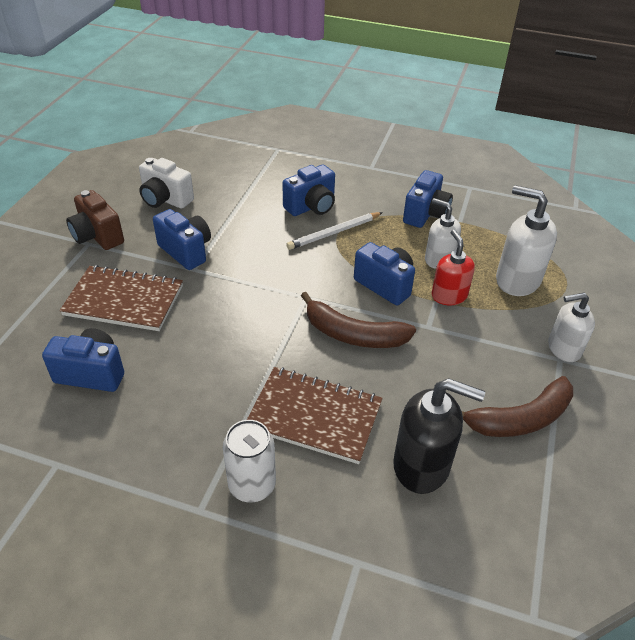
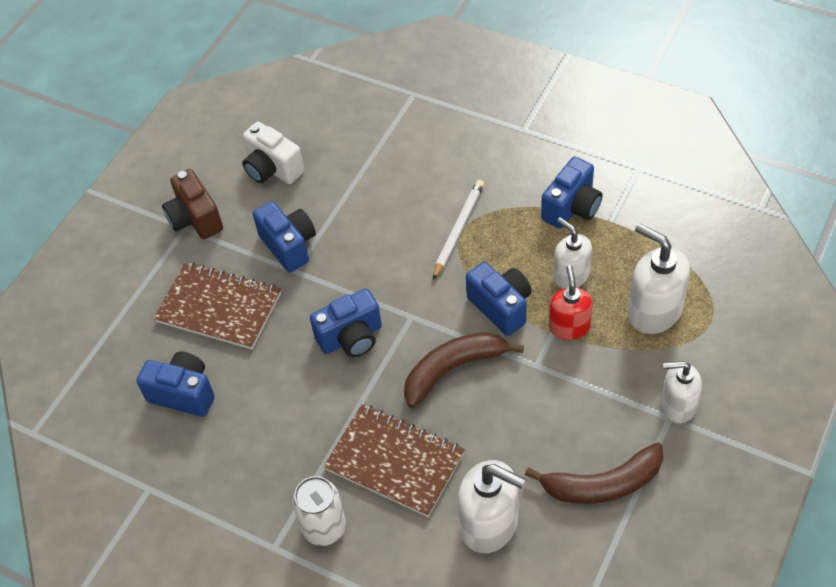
camera: 15 degrees right, 10 degrees up
(311, 207) = (438, 189): blue camera -> blue camera (351, 338)
(334, 233) = (458, 230): white pencil -> white pencil turned 135 degrees clockwise
(353, 334) = (453, 369): brown banana -> brown banana turned 120 degrees clockwise
(422, 465) = (490, 524): black soap dispenser -> white soap dispenser

